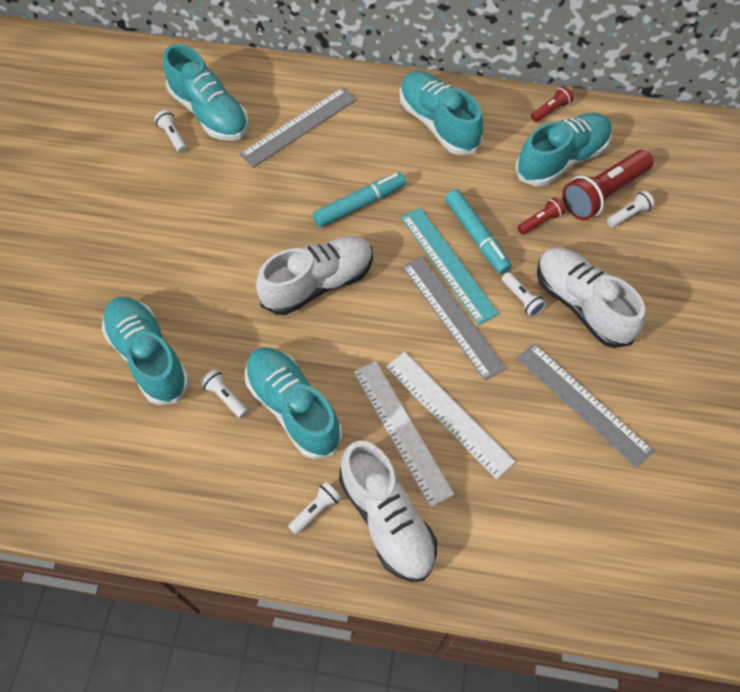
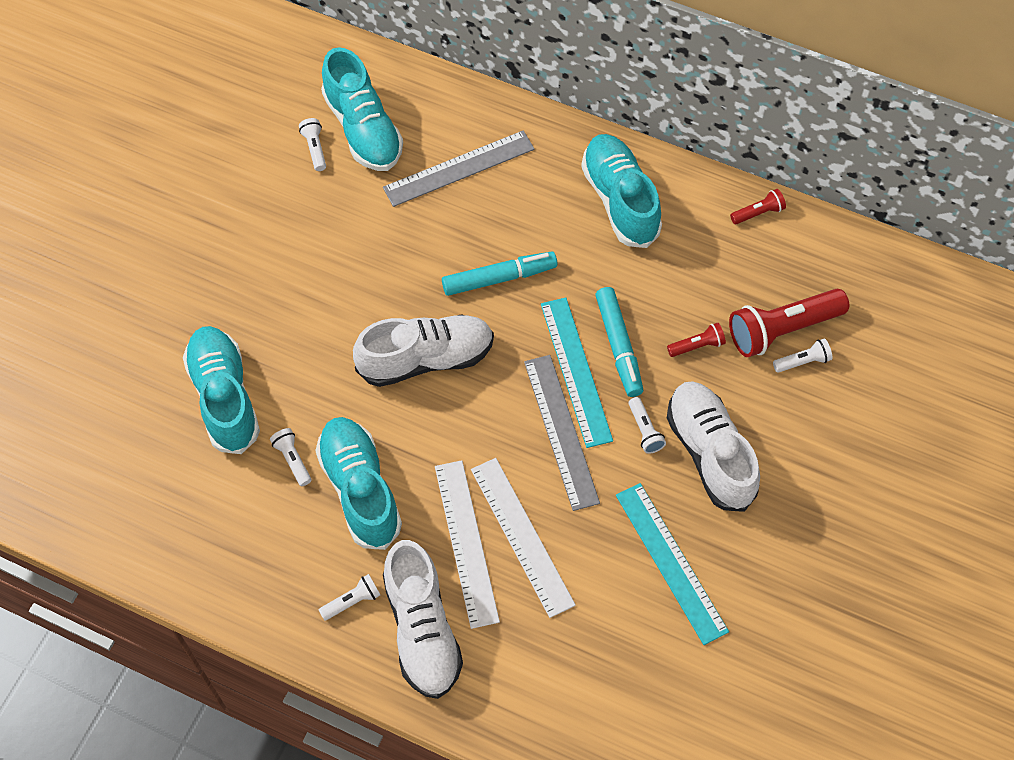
camera: 15 degrees right, 0 degrees up
(561, 160) = (749, 277): turquoise shoe -> none
(583, 403) = (671, 562): grey ruler -> turquoise ruler

